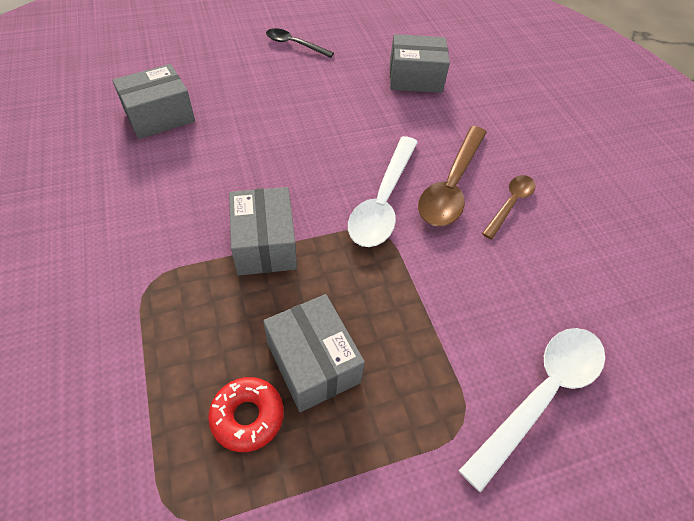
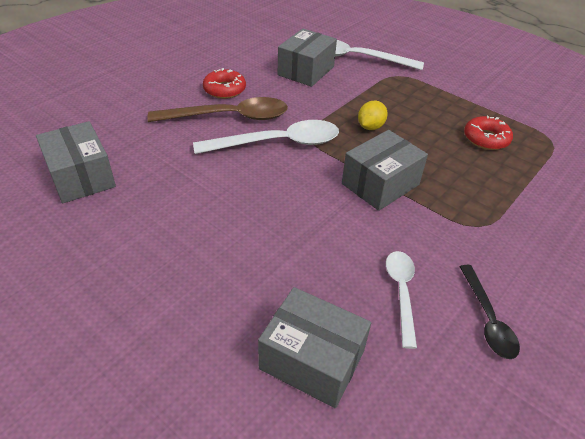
camera: 120 degrees left, 10 degrees down
(152, 182) = (401, 292): none -> white spoon
(294, 44) = (59, 309): black spoon -> black spoon (487, 319)
(313, 363) = (430, 128): grey box -> grey box (306, 71)
(359, 297) = (370, 127): none -> yellow lemon
(510, 204) = (224, 89): brown spoon -> red donut

